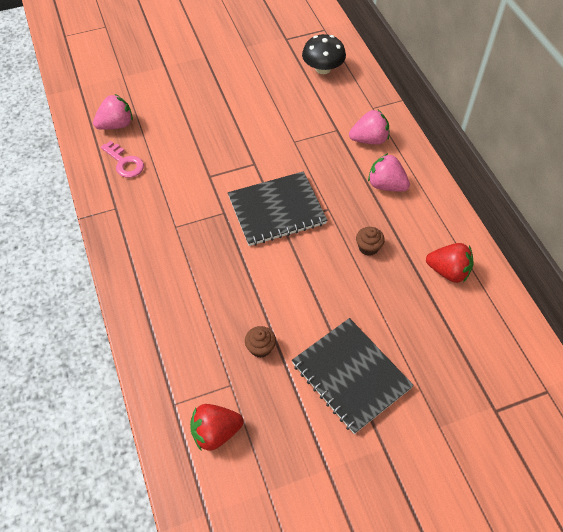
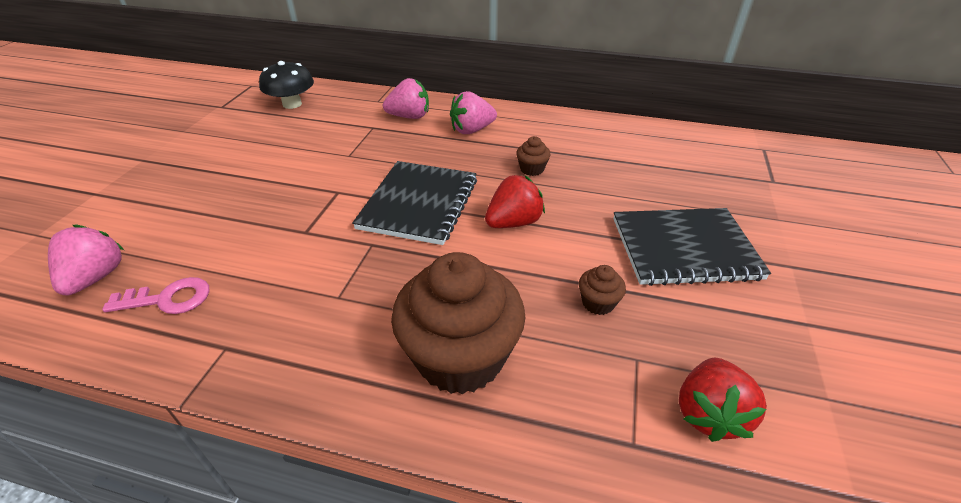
camera: 55 degrees left, 15 degrees down
(175, 304) = (460, 357): none -> brown cupcake
(369, 139) = (409, 117): pink strawberry -> pink strawberry turned 60 degrees clockwise
(448, 271) = (601, 141): red strawberry -> red strawberry (513, 222)

